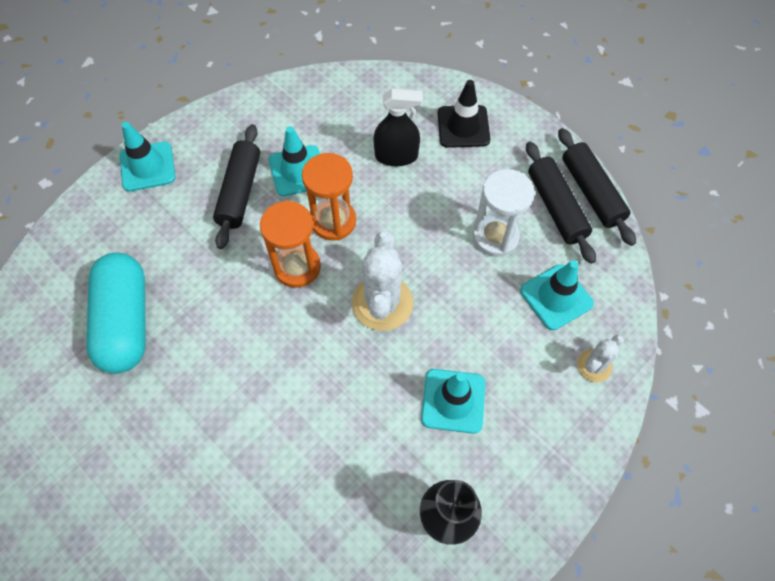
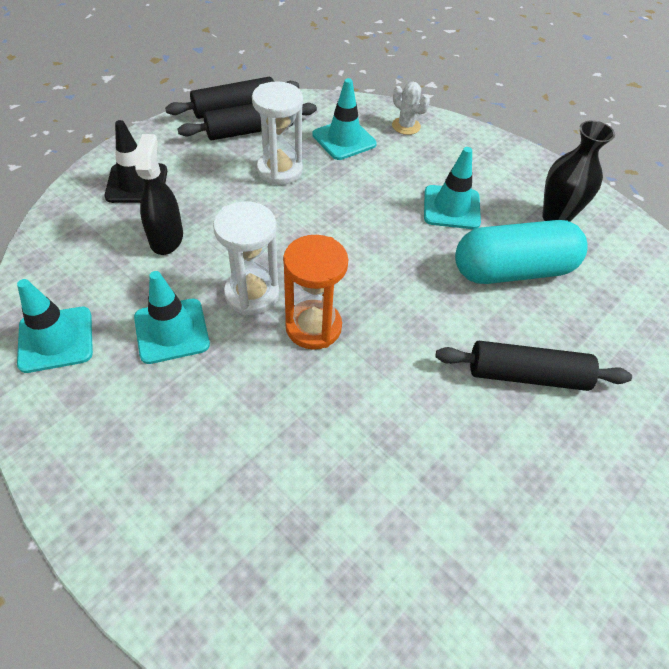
camera: 95 degrees left, 10 degrees down
(125, 322) = (400, 519): turquoise capsule -> turquoise capsule (512, 270)
(147, 166) = (128, 530): turquoise traffic cone -> turquoise traffic cone (56, 339)
(240, 191) = (195, 395): black rolling pin -> black rolling pin (526, 375)
(333, 221) = (252, 294): orange hourglass -> white hourglass
(382, 303) = (356, 253): white cactus -> none

